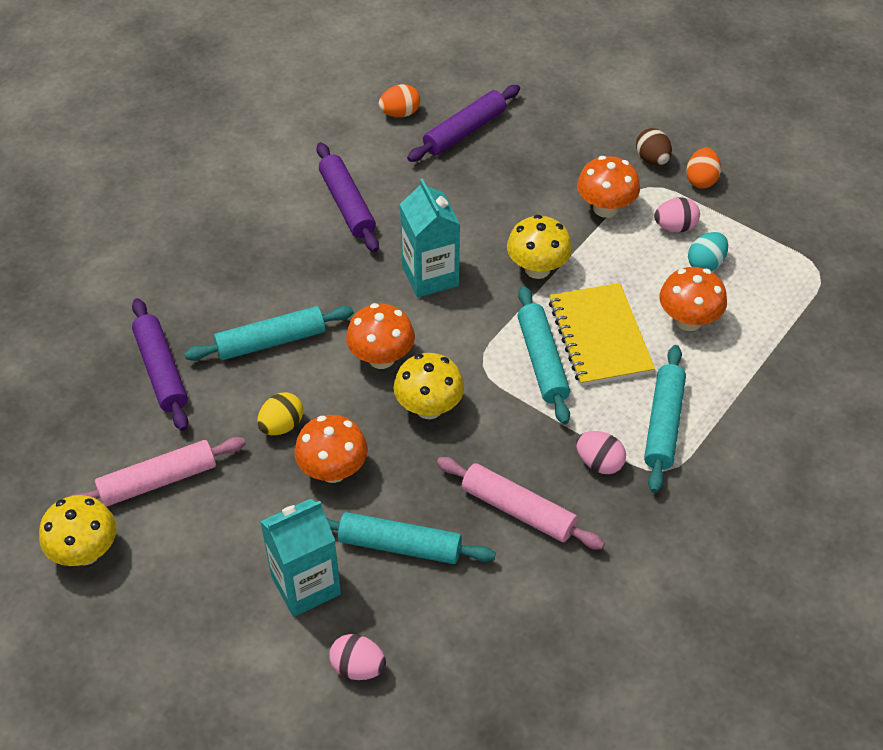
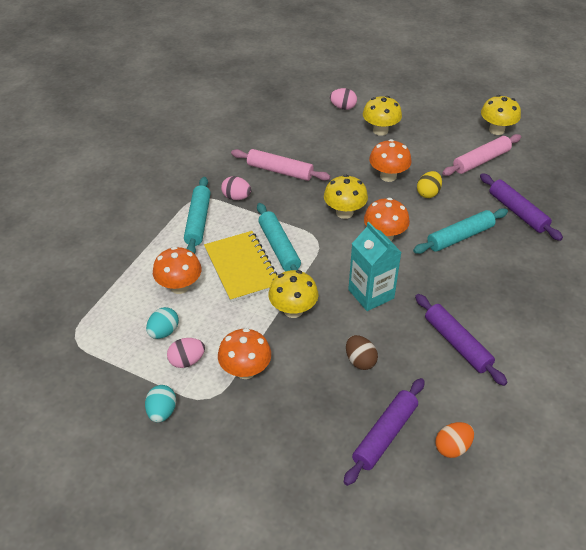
camera: 170 degrees right, 5 degrees down
(306, 585) = (380, 130): turquoise carton -> yellow mushroom
(400, 545) = (339, 150): turquoise rolling pin -> none
(652, 159) = (206, 428): brown egg -> brown egg (360, 361)
(701, 180) = (162, 412): orange egg -> turquoise egg

